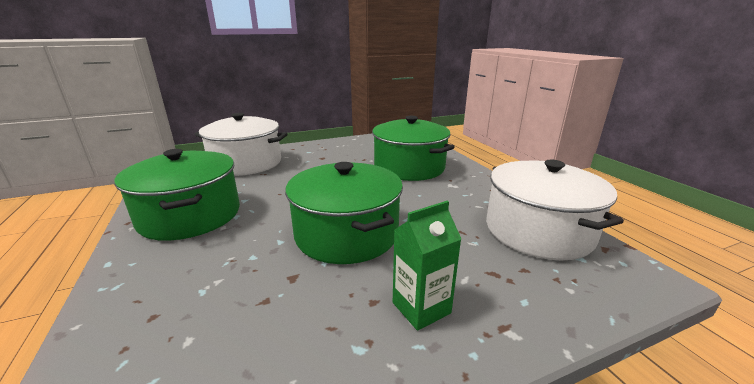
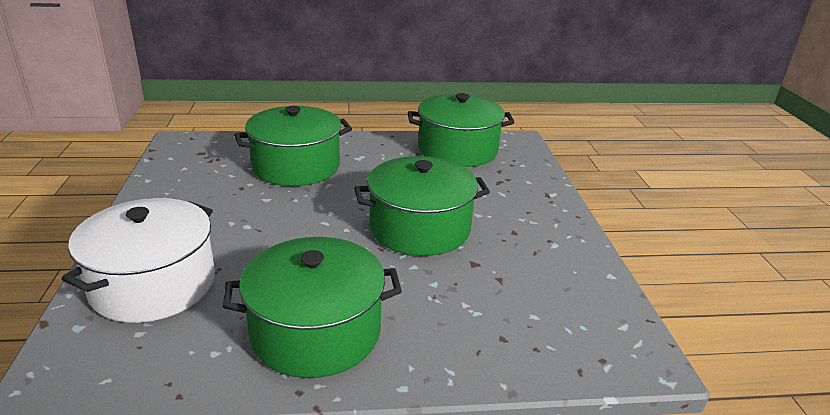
camera: 75 degrees left, 5 degrees up
(421, 308) = (525, 216): green carton -> none
(538, 231) = (457, 150): white pot -> green pot

